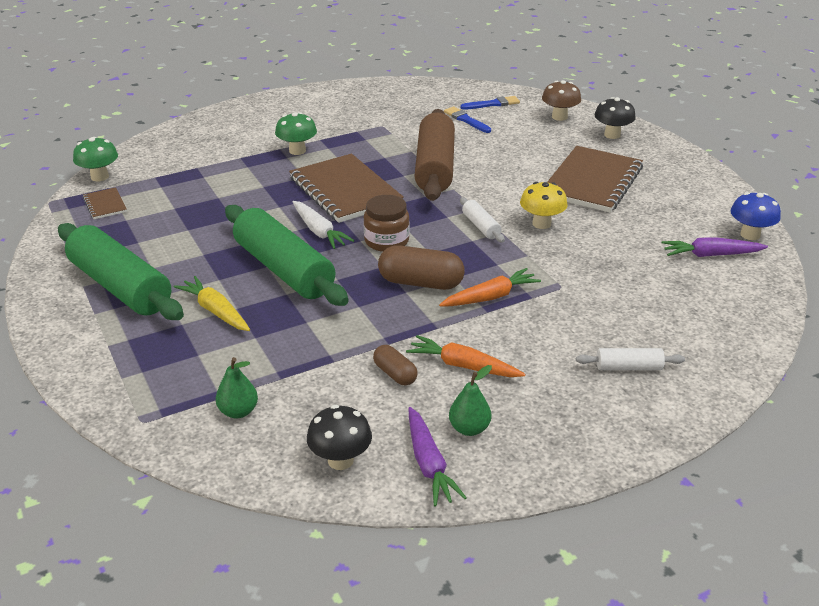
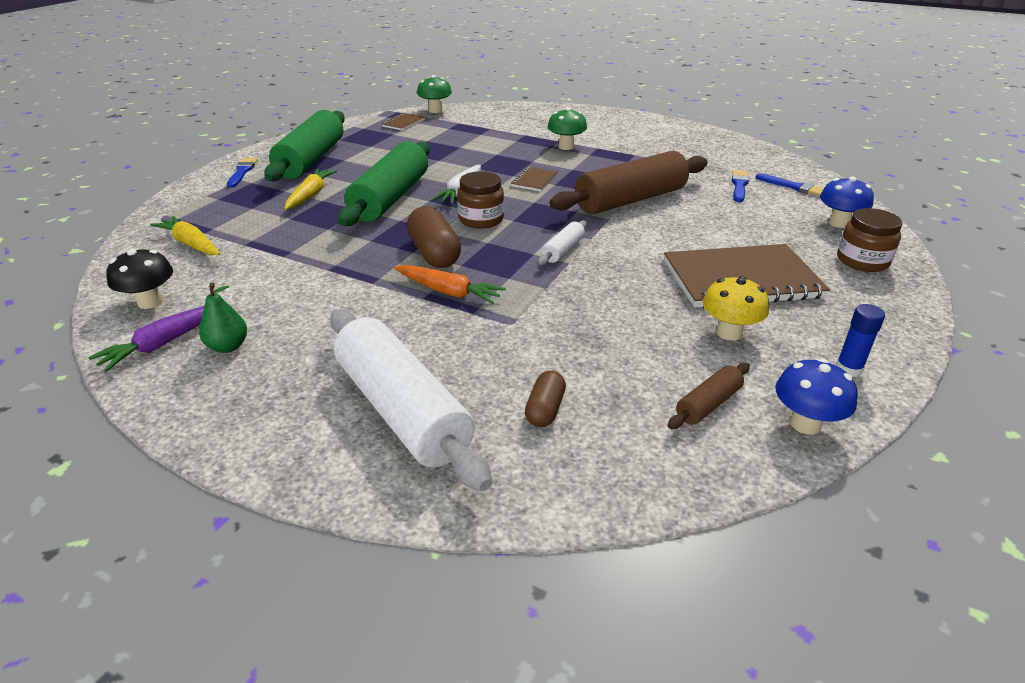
camera: 55 degrees right, 0 degrees up
(87, 339) = (242, 172): none -> blue brush
(238, 411) = (191, 244): green pear -> yellow carrot
(345, 191) = (534, 180): brown notebook -> brown notebook, size x0.45
(395, 374) = (285, 286): brown capsule -> brown capsule (545, 409)
(463, 366) = (323, 313): orange carrot -> none
(541, 224) = (613, 277): yellow mushroom -> yellow mushroom (729, 333)
(559, 117) = (838, 223): brown mushroom -> blue mushroom
(612, 135) = (862, 261): black mushroom -> brown jar
(628, 367) = (402, 410): white rolling pin -> white rolling pin, size x2.25
(711, 255) = (708, 404): purple carrot -> brown rolling pin
(714, 198) = (848, 369): none -> blue glue stick

